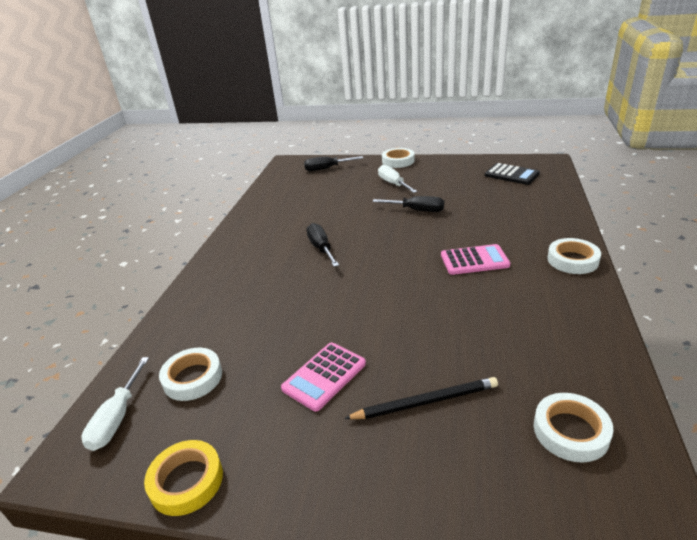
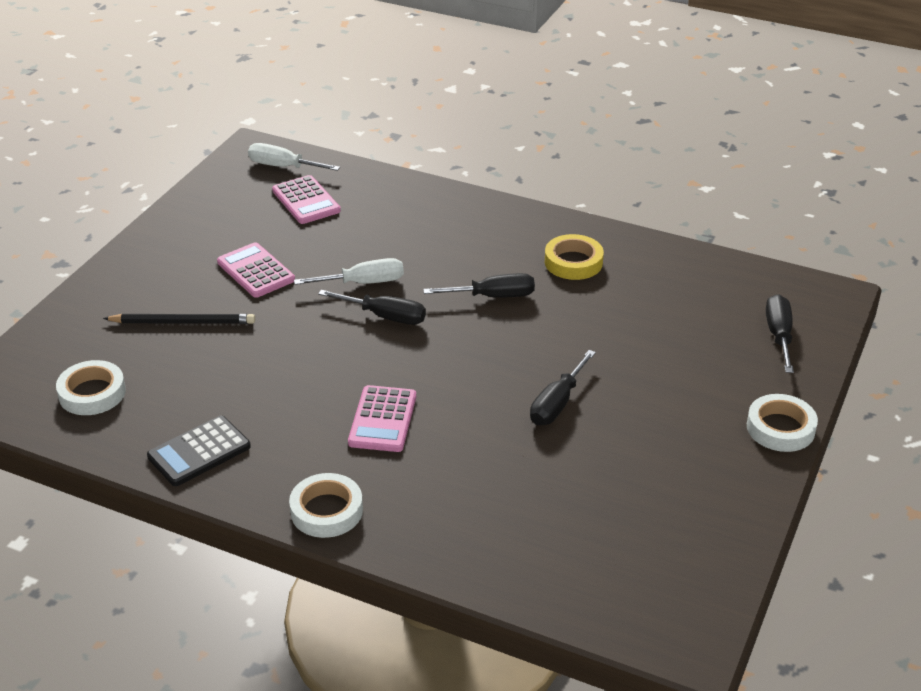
camera: 100 degrees right, 5 degrees up
(186, 481) = (196, 199): yellow tape -> yellow tape (573, 262)
(193, 378) = (306, 201): white tape -> pink calculator
(363, 286) = (385, 316): none -> black screwdriver
(393, 184) = (673, 400): white screwdriver -> white screwdriver (363, 283)
(425, 402) = (183, 322): black pencil -> black pencil turned 90 degrees counterclockwise
(511, 175) = (644, 560): black calculator -> black calculator (199, 452)

